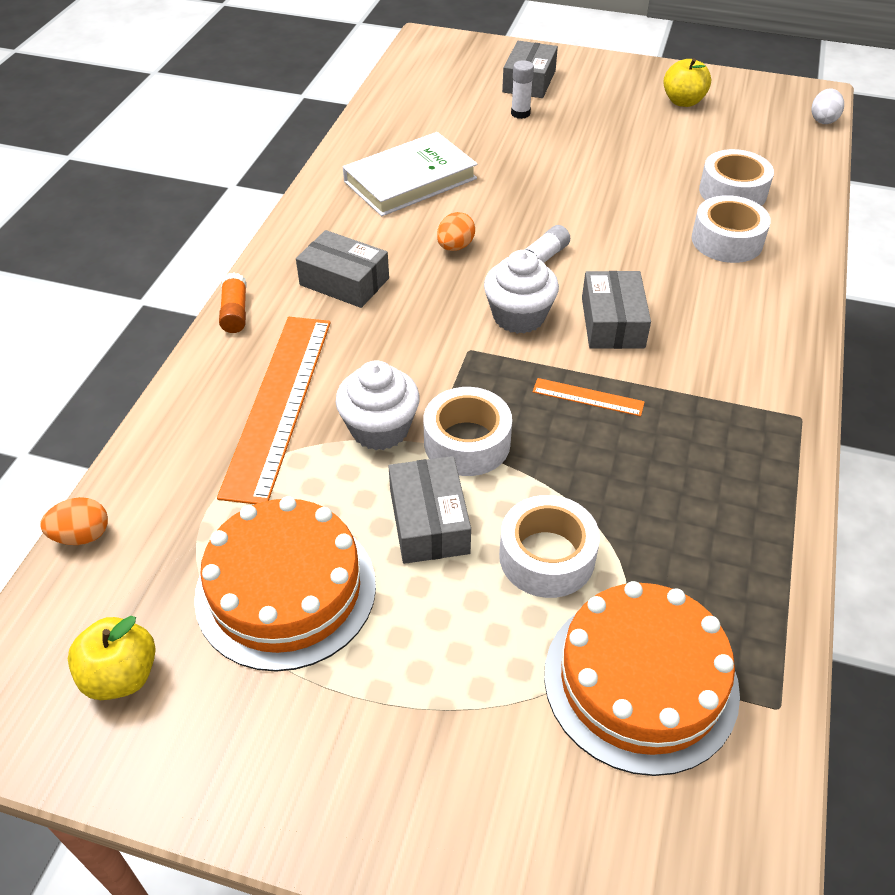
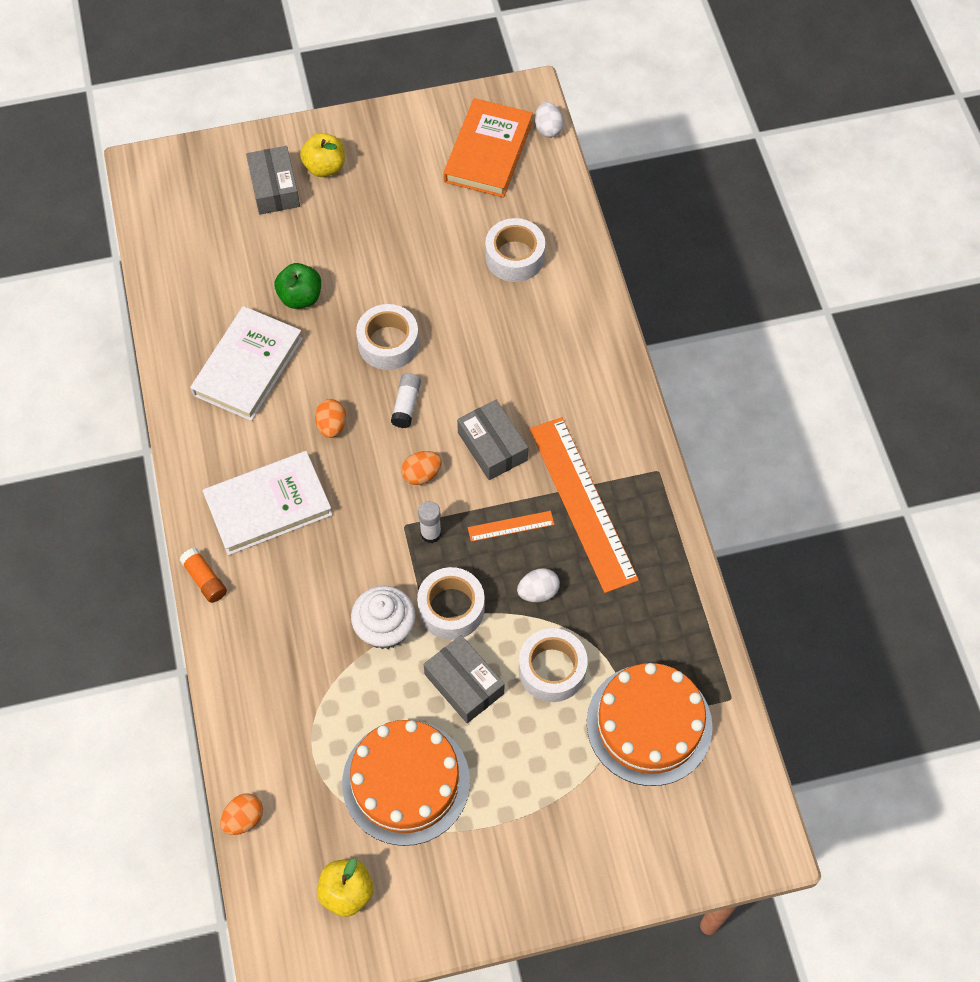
camera: 30 degrees left, 15 degrees up
(279, 404) = (299, 645): orange ruler -> orange ruler (582, 503)
(344, 281) = (268, 506): grey box -> white book
(497, 152) = (300, 297): none -> green apple
(519, 316) = (422, 474): white cupcake -> orange egg
(520, 113) = (292, 236): white glue stick -> white glue stick (431, 533)
(580, 471) = (538, 592): none -> white egg
(683, 101) = (423, 156): yellow apple -> yellow apple (325, 167)
(727, 240) = (535, 317): white tape -> white tape (388, 343)
(751, 117) = (488, 152): none -> orange book

